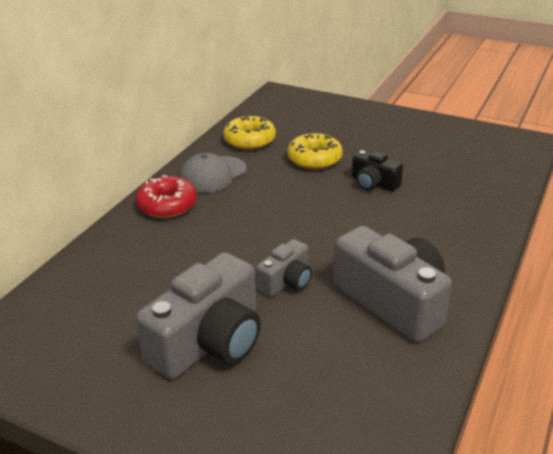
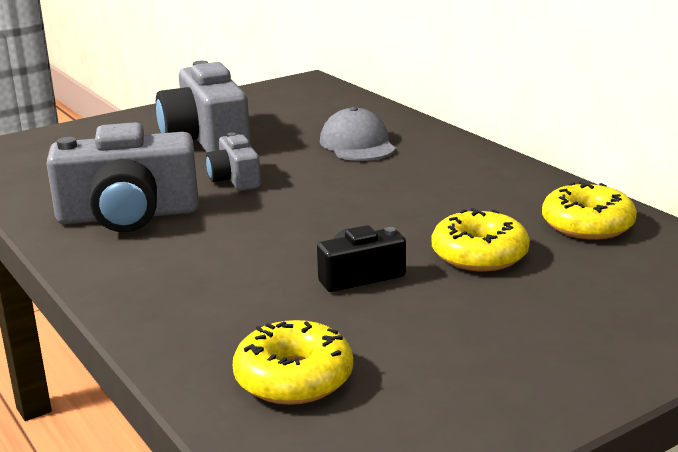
camera: 120 degrees right, 10 degrees down
(167, 205) = (449, 154): red donut -> none
(213, 175) = (499, 185): grey cap -> grey cap (357, 144)
(475, 170) = (293, 378): none -> yellow donut

